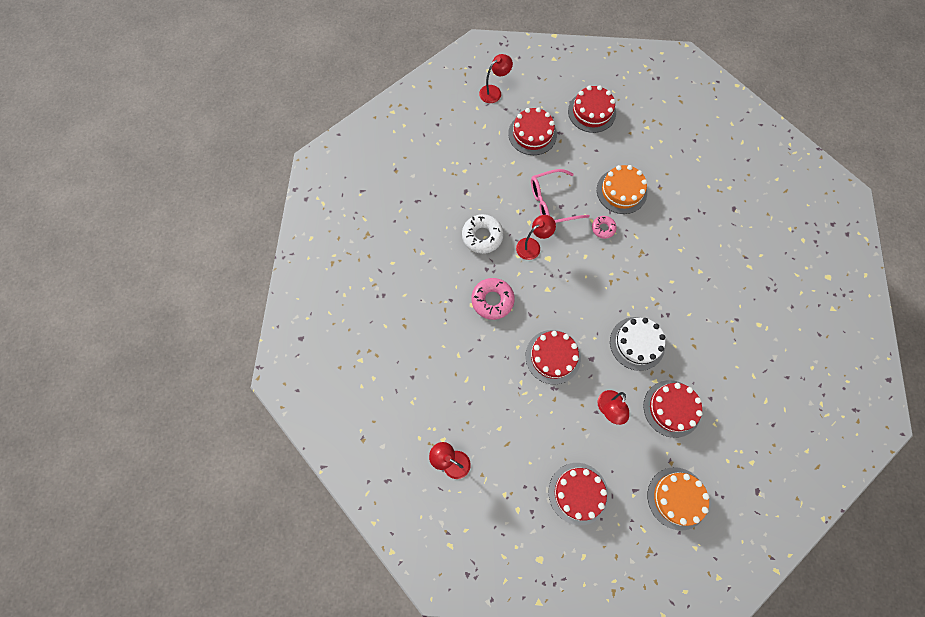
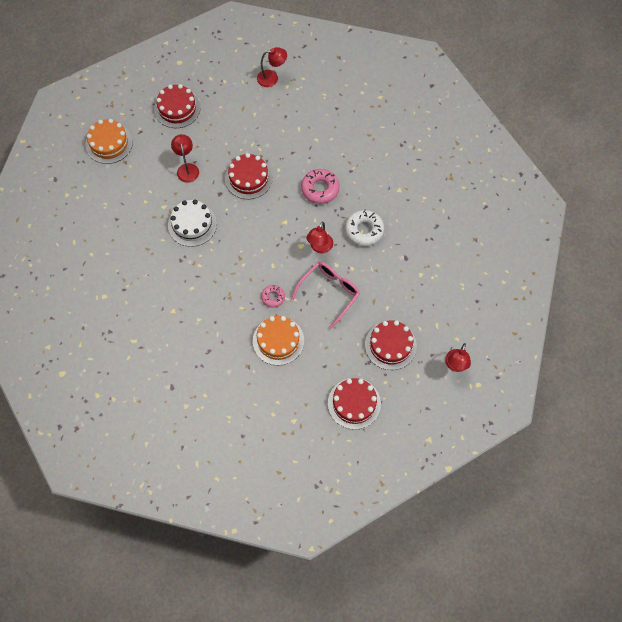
camera: 145 degrees right, 5 degrees down
(672, 408) = (141, 195): red cake -> none

